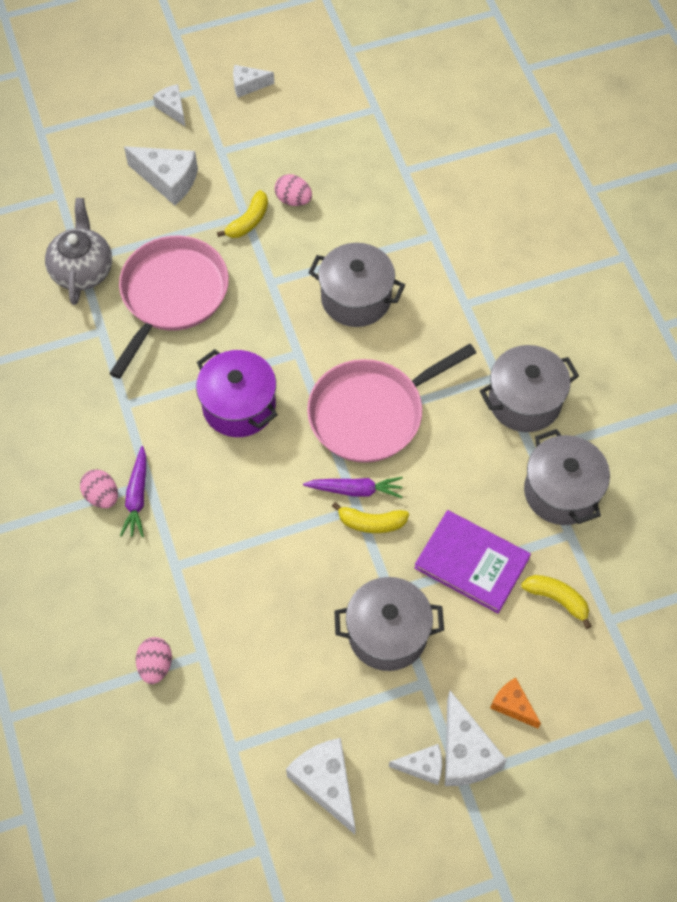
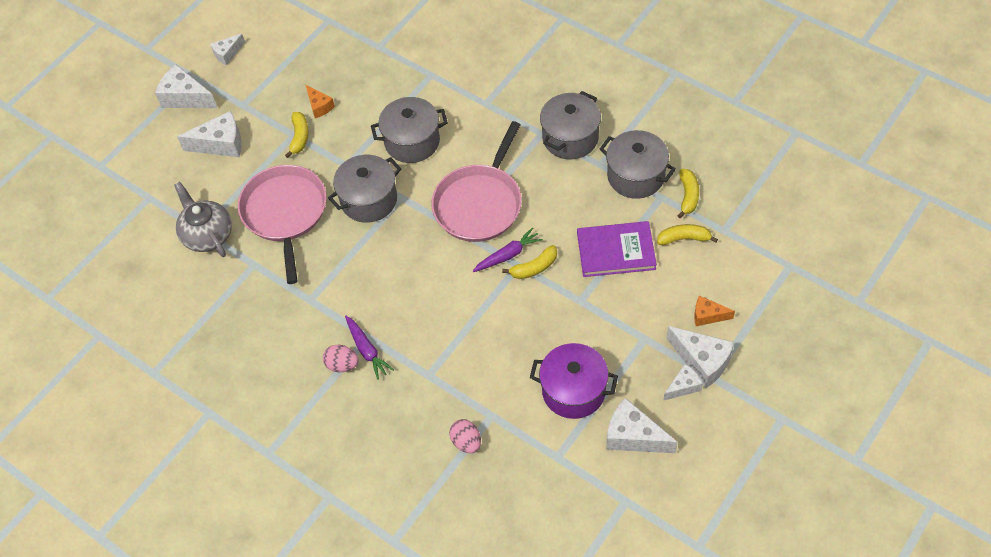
camera: 30 degrees left, 5 degrees down
(173, 108) = (185, 97): white cheese -> white cheese, size x1.69
(239, 406) = (389, 253): purple pot -> purple pot (573, 391)
(293, 200) = (319, 106): pink egg -> orange cheese
(387, 633) = (598, 325): grey pot -> grey pot (369, 200)
(600, 553) = (688, 196): none -> yellow banana

